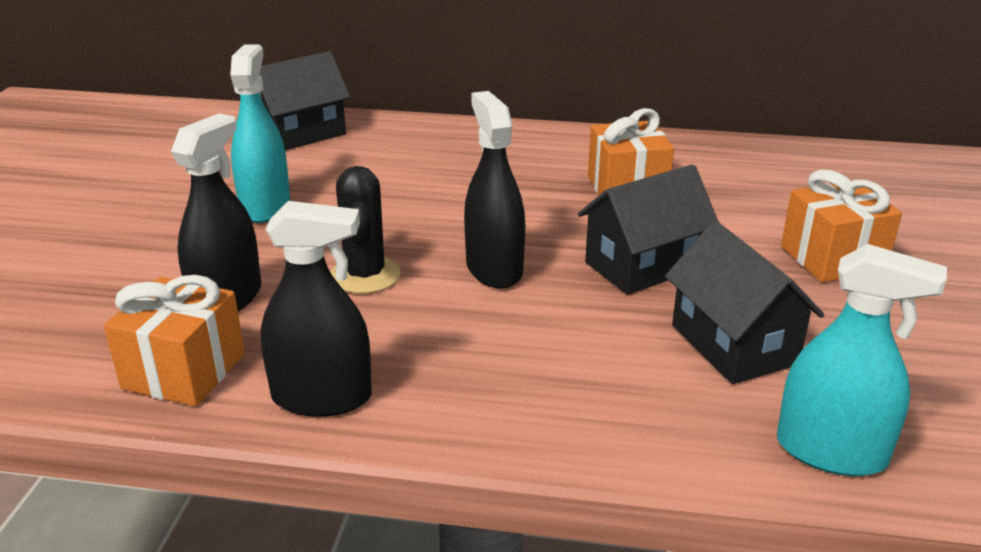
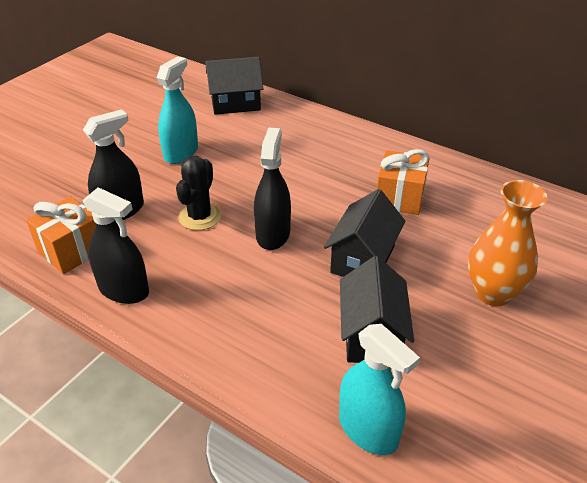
camera: 25 degrees right, 10 degrees up
(643, 265) = (362, 259): black house -> black house turned 60 degrees counterclockwise
(832, 258) = (493, 293): orange gift -> orange vase

